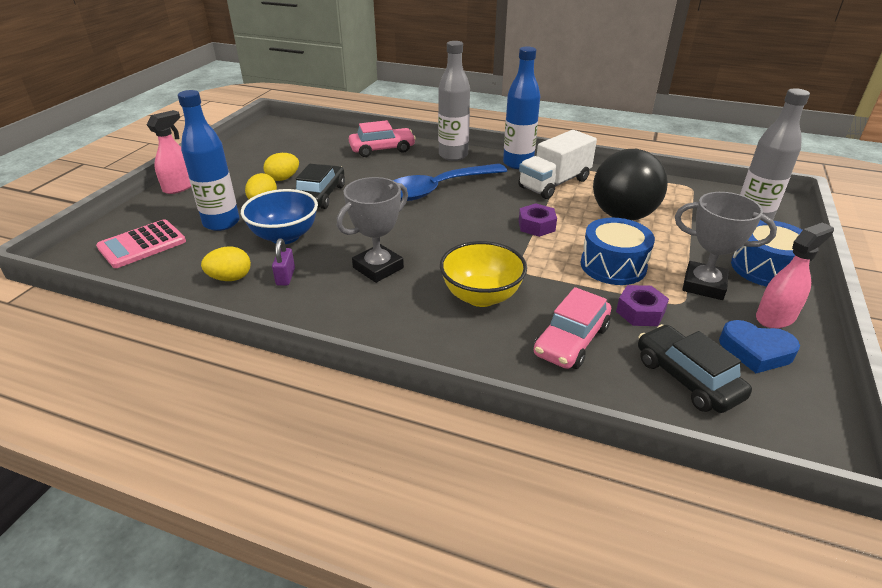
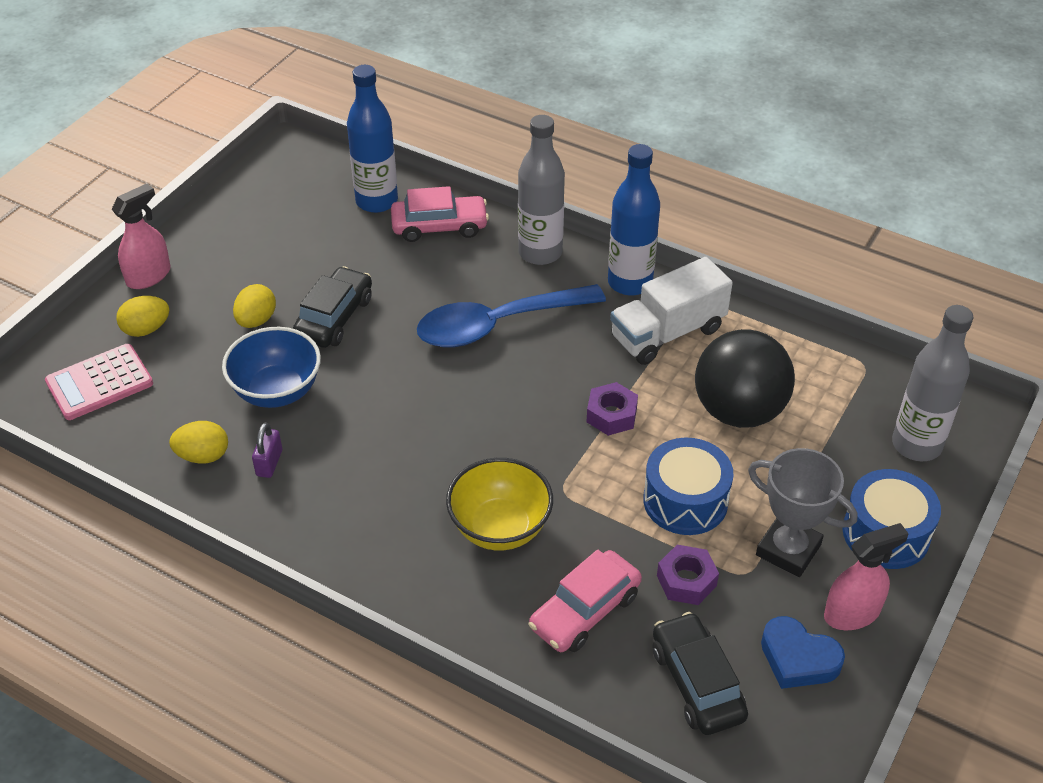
camera: 10 degrees right, 10 degrees up
(221, 223) = (199, 355): blue bottle -> blue bottle (377, 201)
(283, 178) = (289, 275): yellow egg -> yellow egg (146, 329)
(378, 268) = (384, 463): grey trophy -> none

